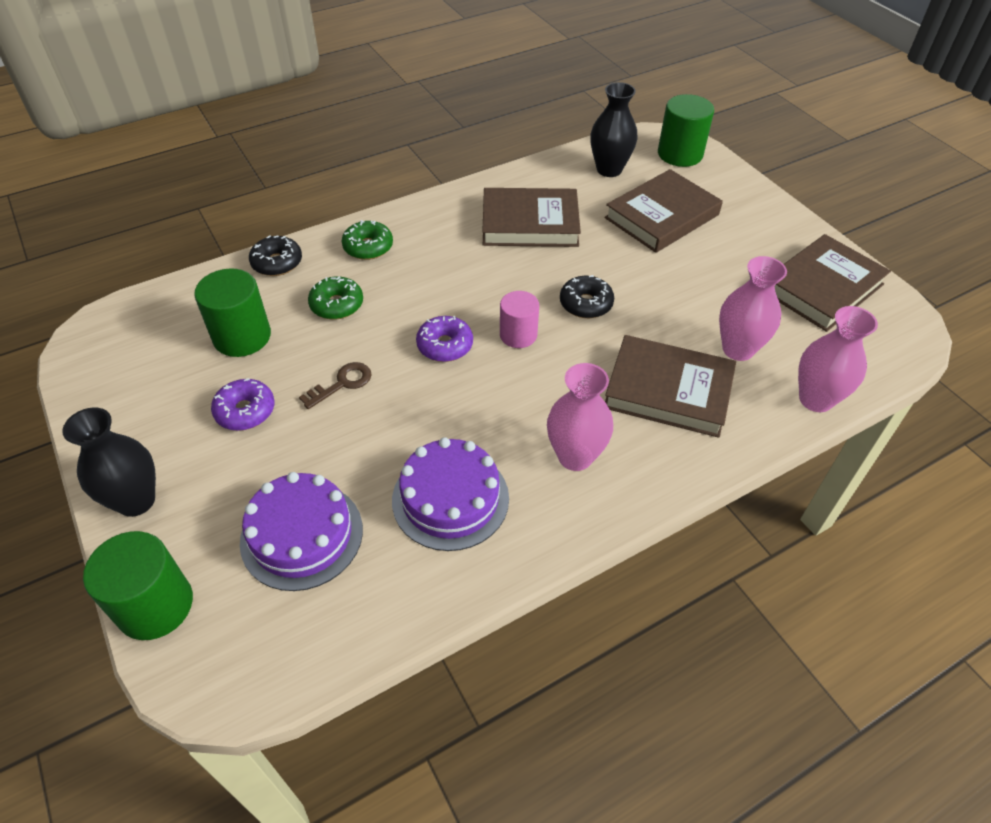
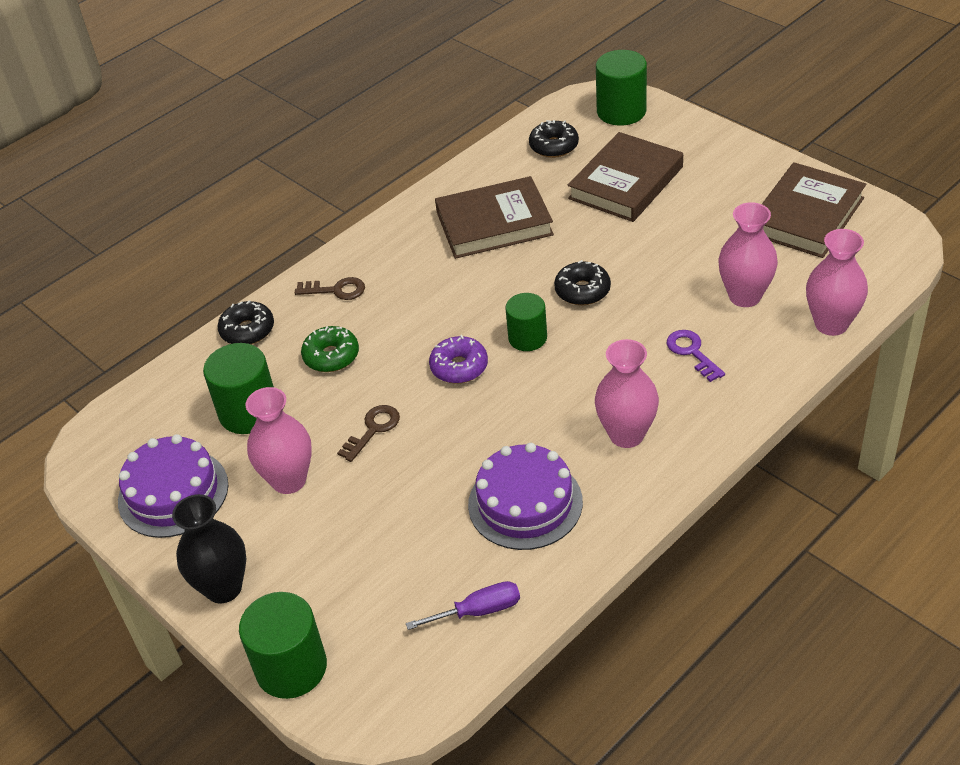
camera: 10 degrees left, 5 degrees down
(245, 411) = (289, 480): purple donut -> pink vase
(302, 535) = (399, 572): purple cake -> purple cake (173, 493)
(358, 601) = (478, 611): none -> purple screwdriver
(368, 247) = (336, 290): green donut -> brown key
(518, 335) = (527, 338): pink cylinder -> green cylinder
(609, 169) = (554, 146): black vase -> black donut
(668, 391) = (692, 352): brown book -> purple key

